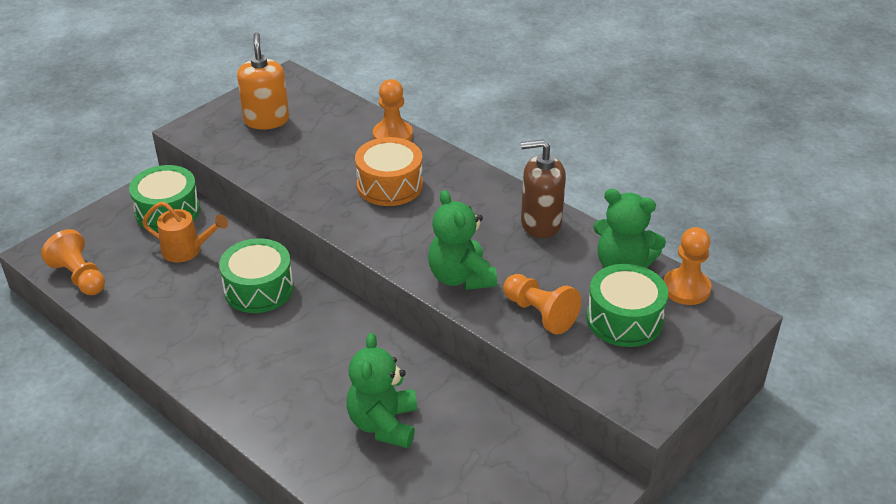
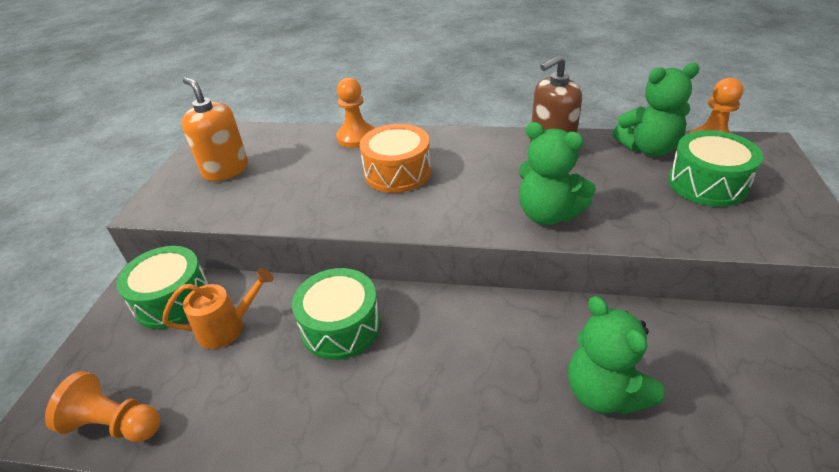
camera: 30 degrees left, 0 degrees up
(539, 313) = (646, 211): orange pawn -> none

